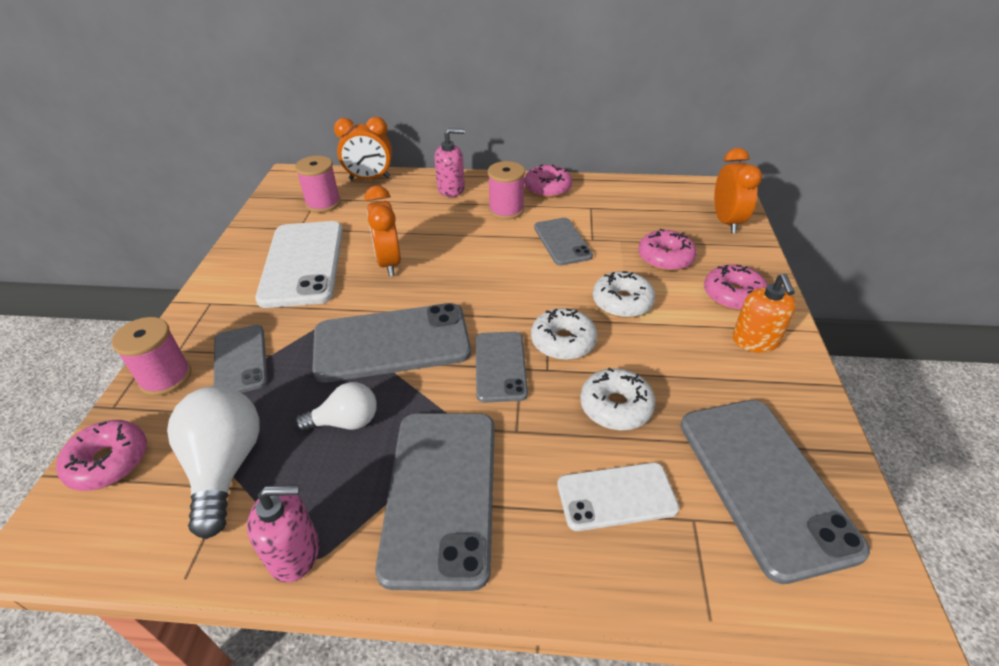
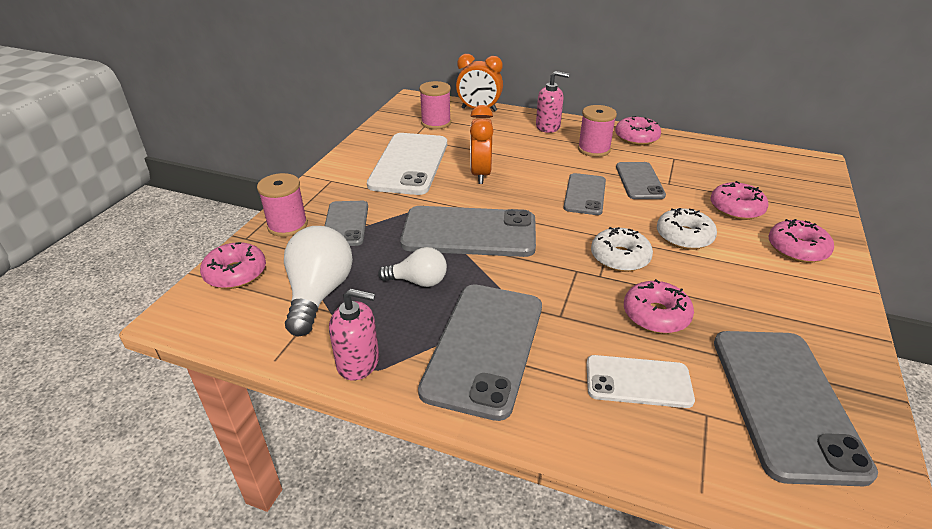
camera: 15 degrees right, 5 degrees down
(500, 366) = (558, 266): grey phone -> grey phone (585, 194)
(615, 407) = (656, 315): white donut -> pink donut
(726, 222) = (807, 188): orange clock -> none
(755, 341) = (809, 289): orange soap dispenser -> none

